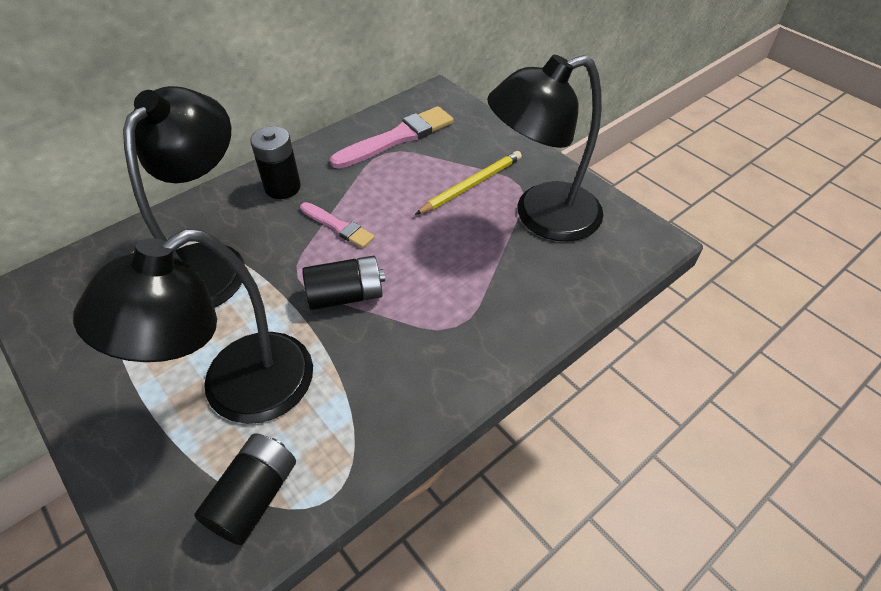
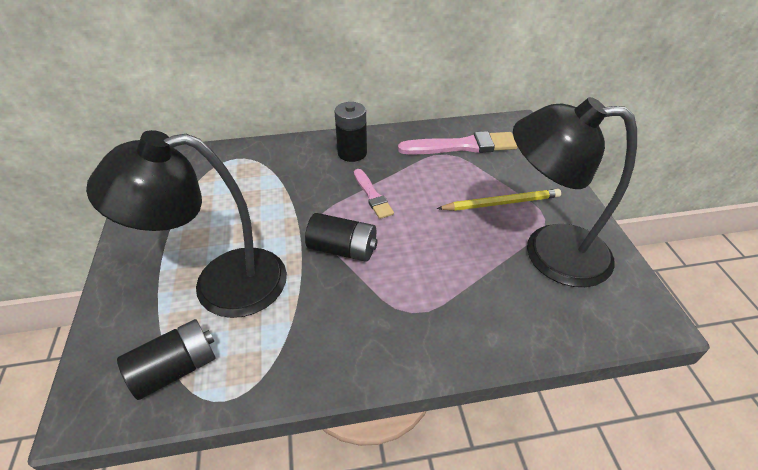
camera: 30 degrees right, 5 degrees down
(210, 262) = (268, 186): black lamp -> none

